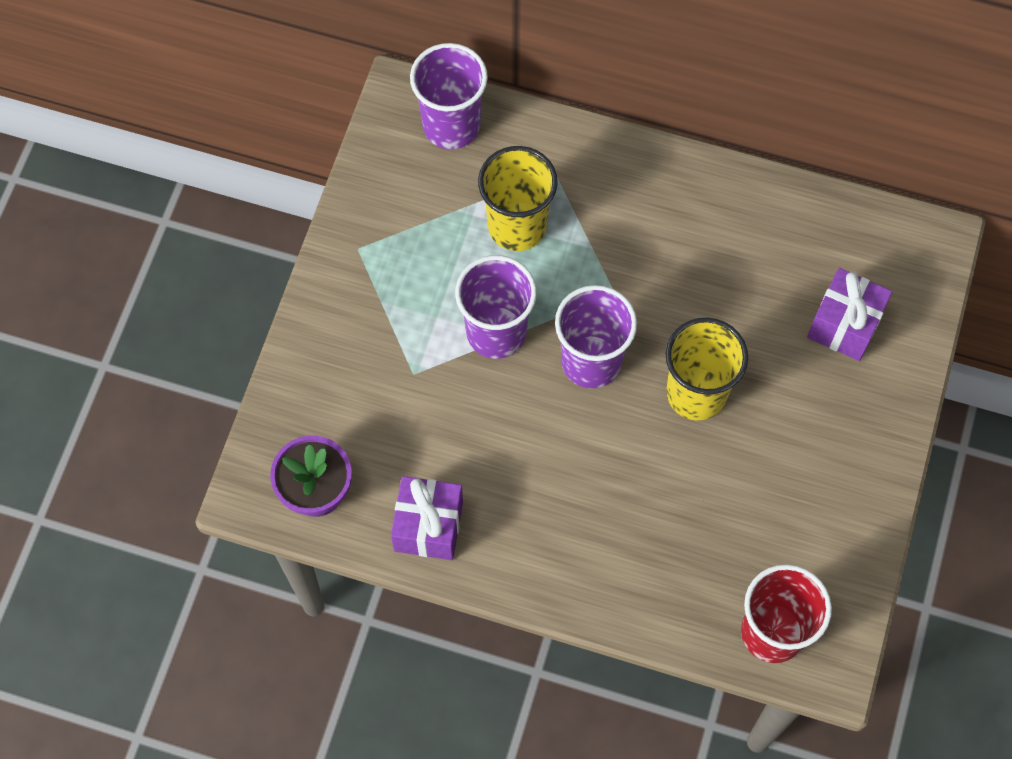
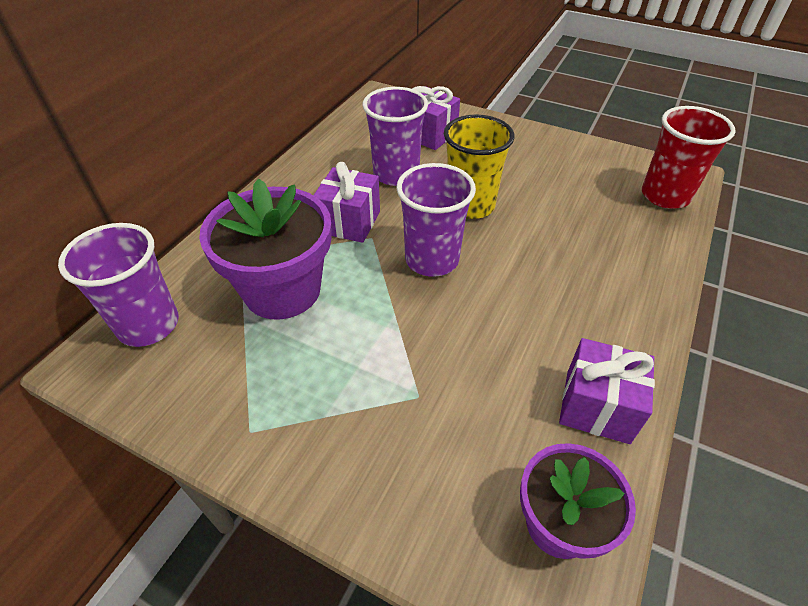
camera: 80 degrees left, 20 degrees down
(496, 332) = (388, 320): purple cup -> purple cup (396, 174)
(517, 226) = (282, 290): yellow cup -> purple flower pot
(635, 264) = (349, 222): none -> purple gift

